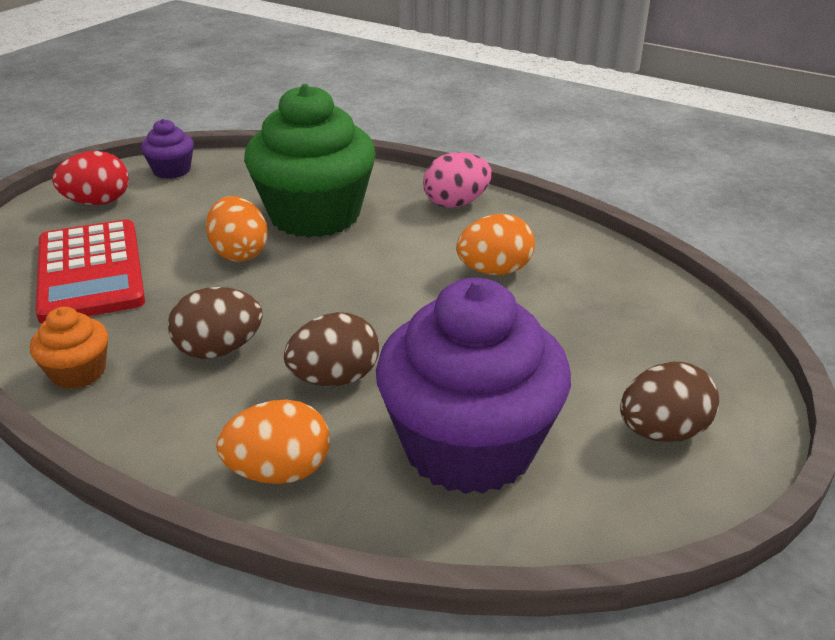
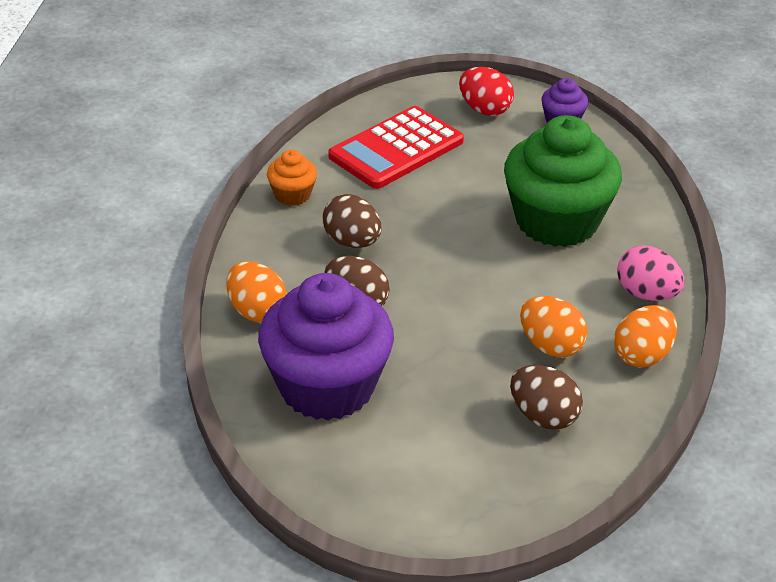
camera: 65 degrees right, 5 degrees up
(239, 253) = (471, 205): orange egg -> orange egg (642, 356)
(662, 432) = (400, 482): brown egg -> brown egg (543, 417)

